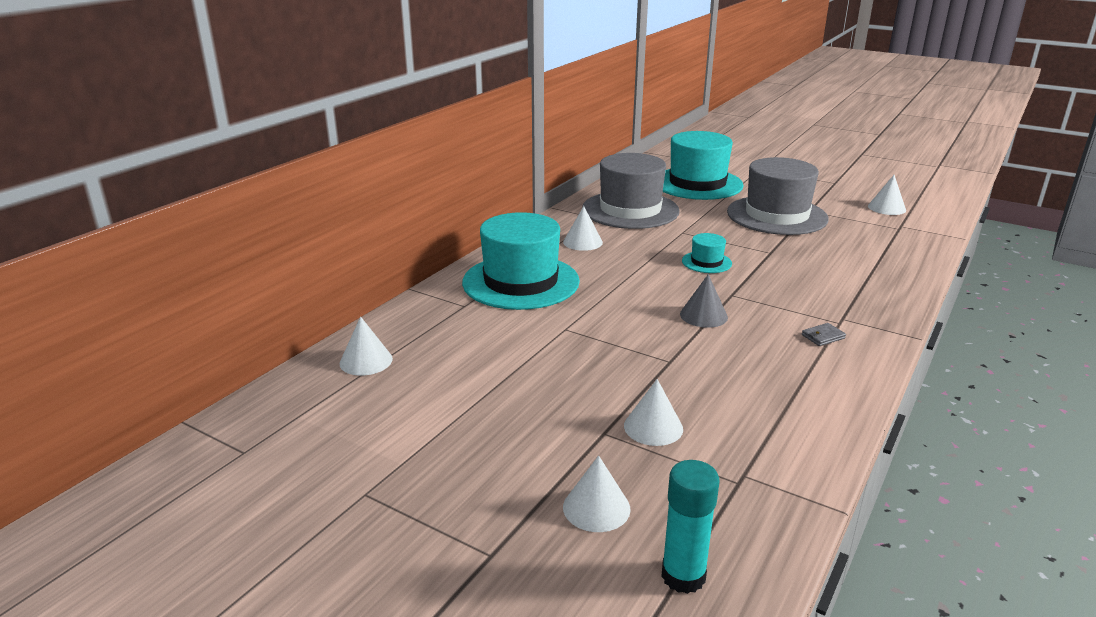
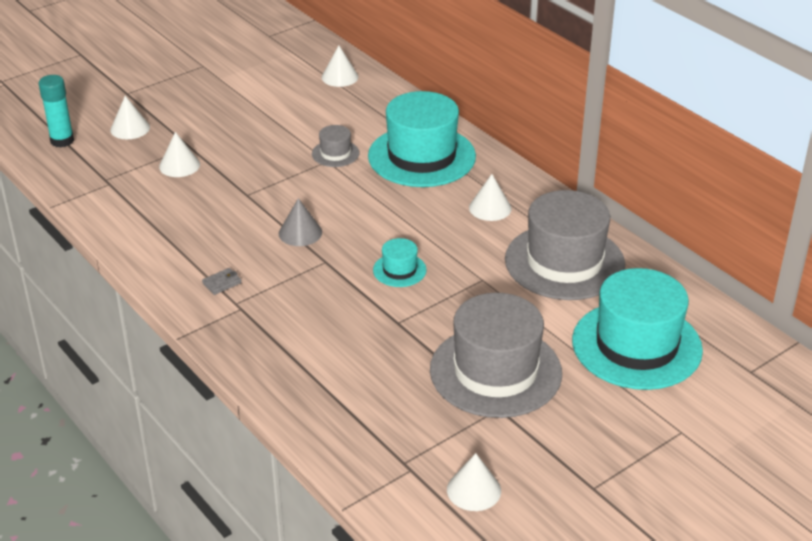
camera: 110 degrees right, 10 degrees up
(547, 327) = (335, 153): none -> grey hat
(823, 336) = (222, 283): grey wallet -> grey wallet turned 60 degrees clockwise

